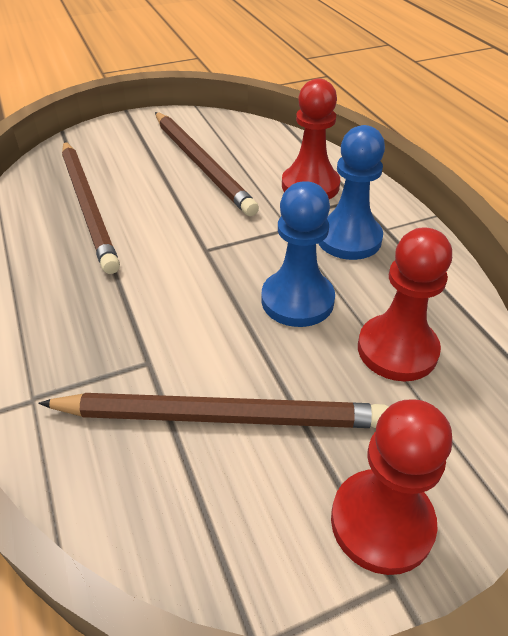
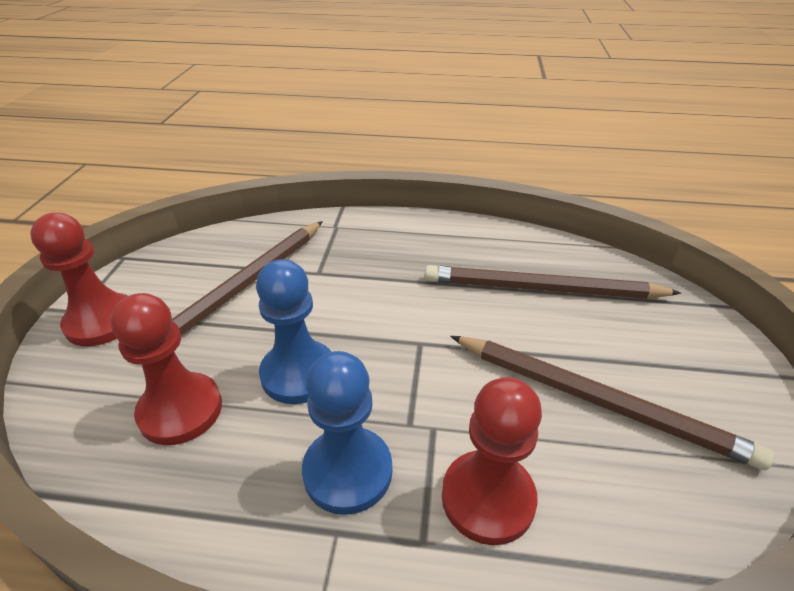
camera: 120 degrees right, 5 degrees down
(202, 164) = (597, 400): brown pencil -> brown pencil turned 150 degrees counterclockwise

